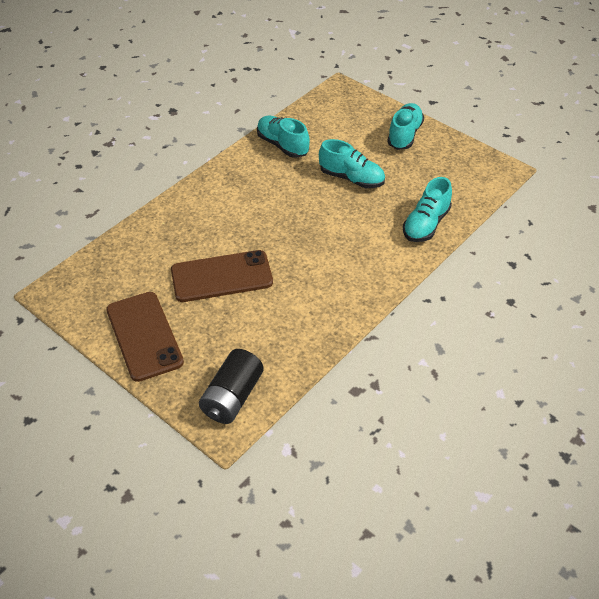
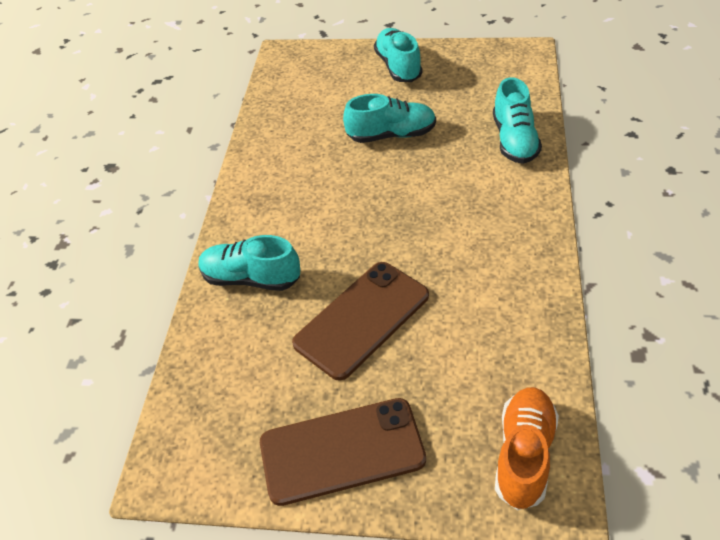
camera: 30 degrees left, 0 degrees up
(144, 336) = (342, 451): brown phone -> brown phone turned 45 degrees counterclockwise
(232, 397) = (524, 455): black battery -> orange shoe
(282, 145) = (281, 139): turquoise shoe -> turquoise shoe (251, 278)

